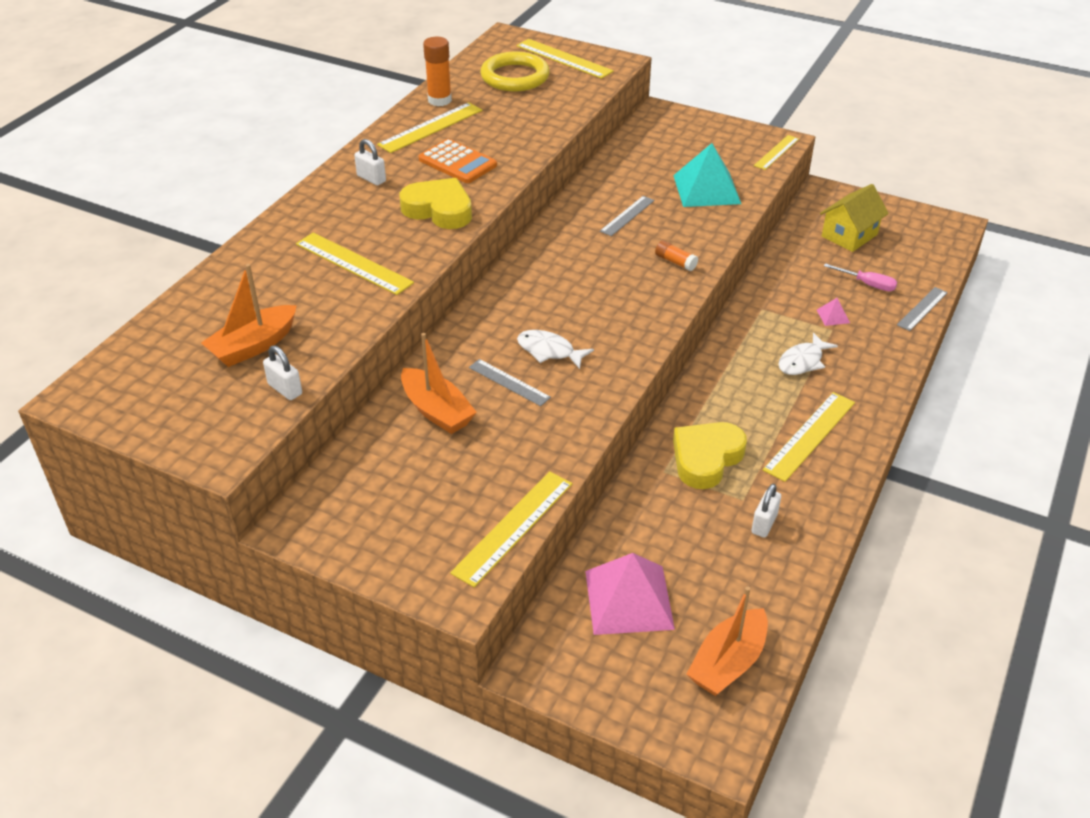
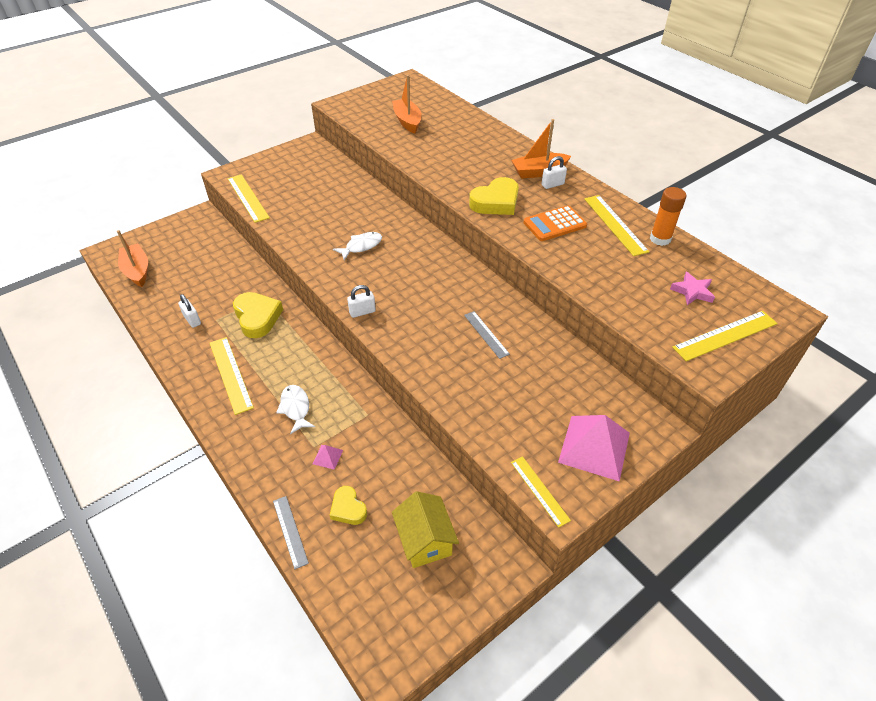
camera: 115 degrees right, 5 degrees up
(285, 389) = (366, 124): white padlock -> white padlock (362, 312)
(353, 263) = (458, 160): yellow ruler -> none
(437, 411) = (347, 195): orange boat -> orange boat (538, 172)
(509, 382) = (347, 224): grey ruler -> none
(515, 77) = (692, 291): yellow ring -> pink star
(628, 599) = (201, 253): pink pyramid -> pink pyramid (594, 447)
(675, 262) = (409, 337): orange glue stick -> none
(706, 189) = (499, 401): turquoise pyramid -> none
(867, 284) = (348, 508): pink screwdriver -> yellow heart

